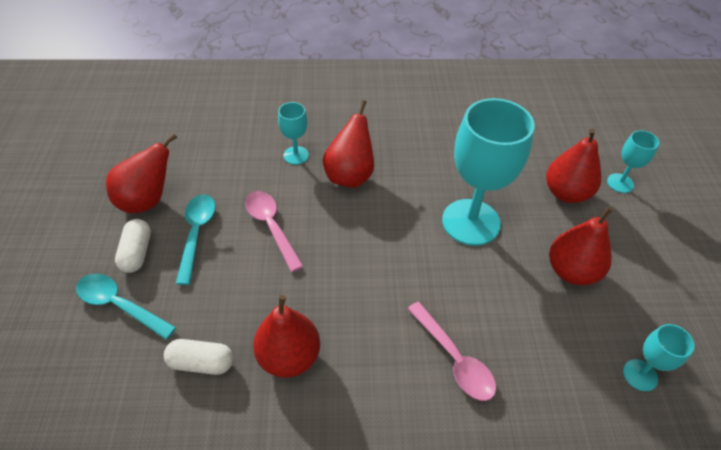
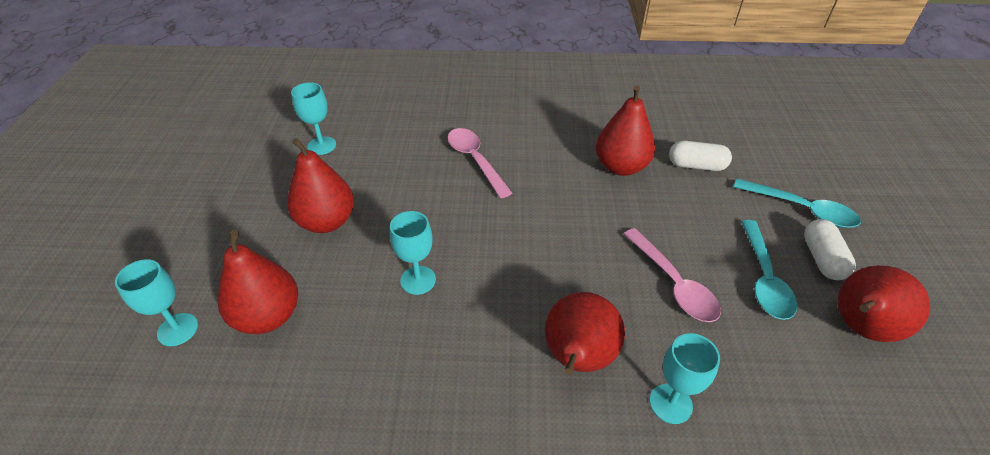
camera: 175 degrees left, 5 degrees down
(471, 222) = (418, 280): turquoise goblet -> turquoise goblet, size x0.47

